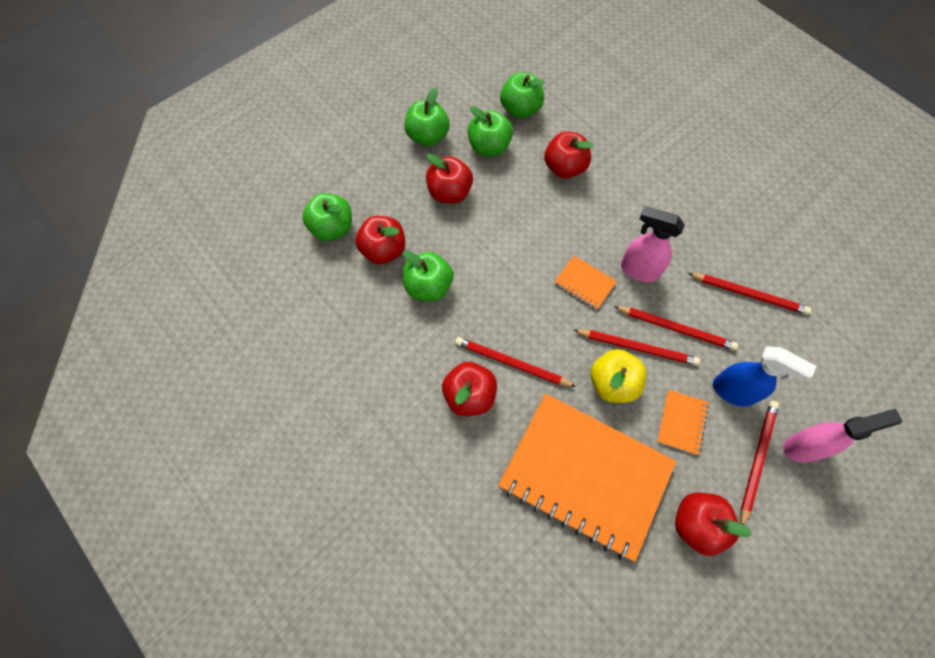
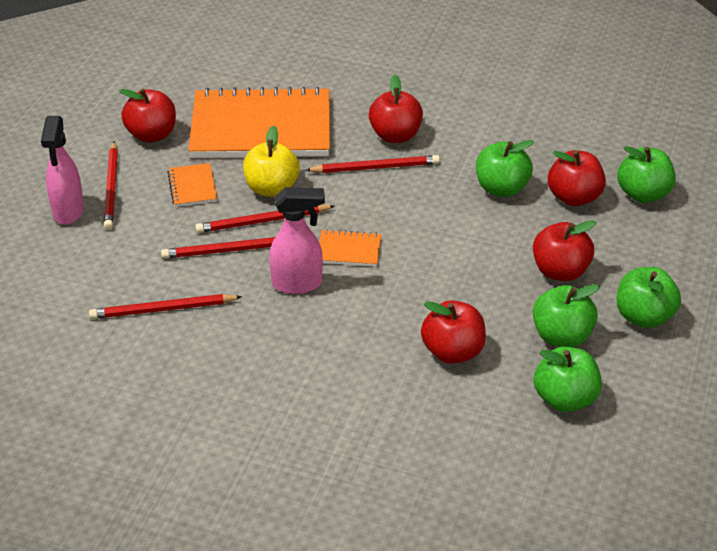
camera: 150 degrees right, 25 degrees down
(733, 391) = (150, 225): blue spray bottle -> none
(804, 447) = (68, 212): pink spray bottle -> pink spray bottle turned 45 degrees counterclockwise

